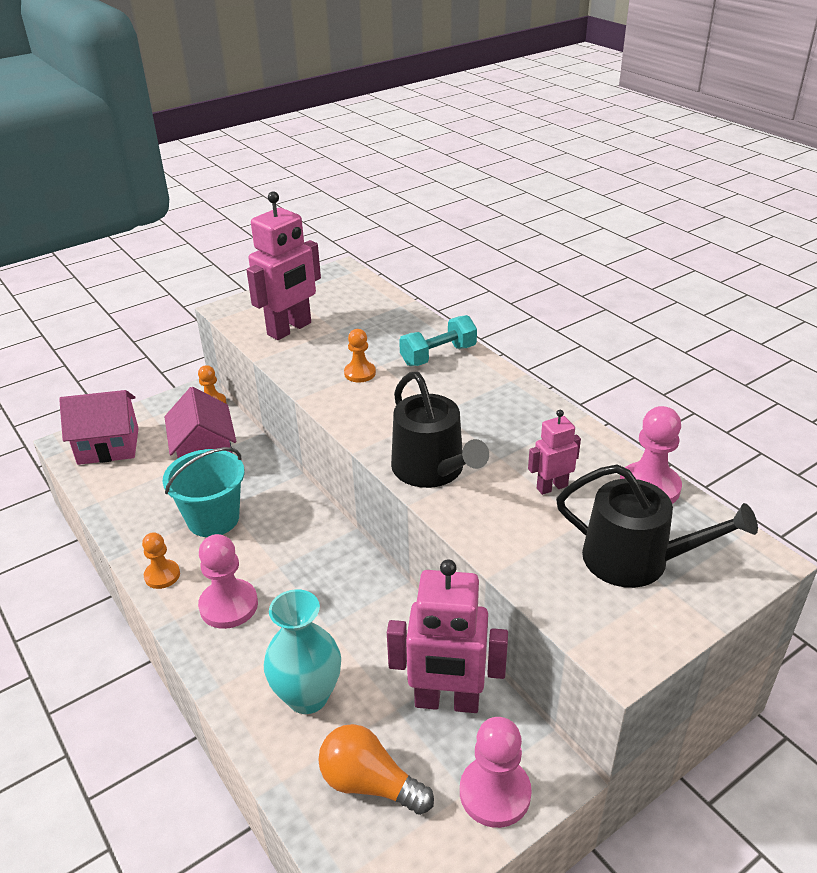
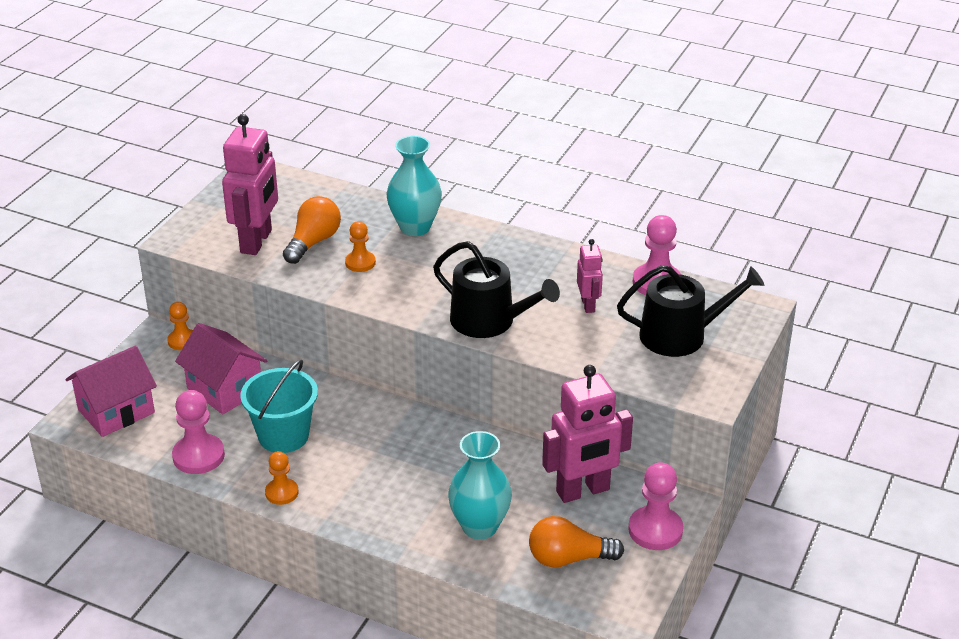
camera: 30 degrees left, 0 degrees up
(229, 605) = (361, 493): pink pawn -> pink pawn (198, 456)
(336, 343) = (313, 242): none -> orange light bulb
(438, 355) = (415, 227): turquoise dumbbell -> turquoise vase
(551, 487) = (588, 305): pink robot -> pink robot turned 135 degrees clockwise

